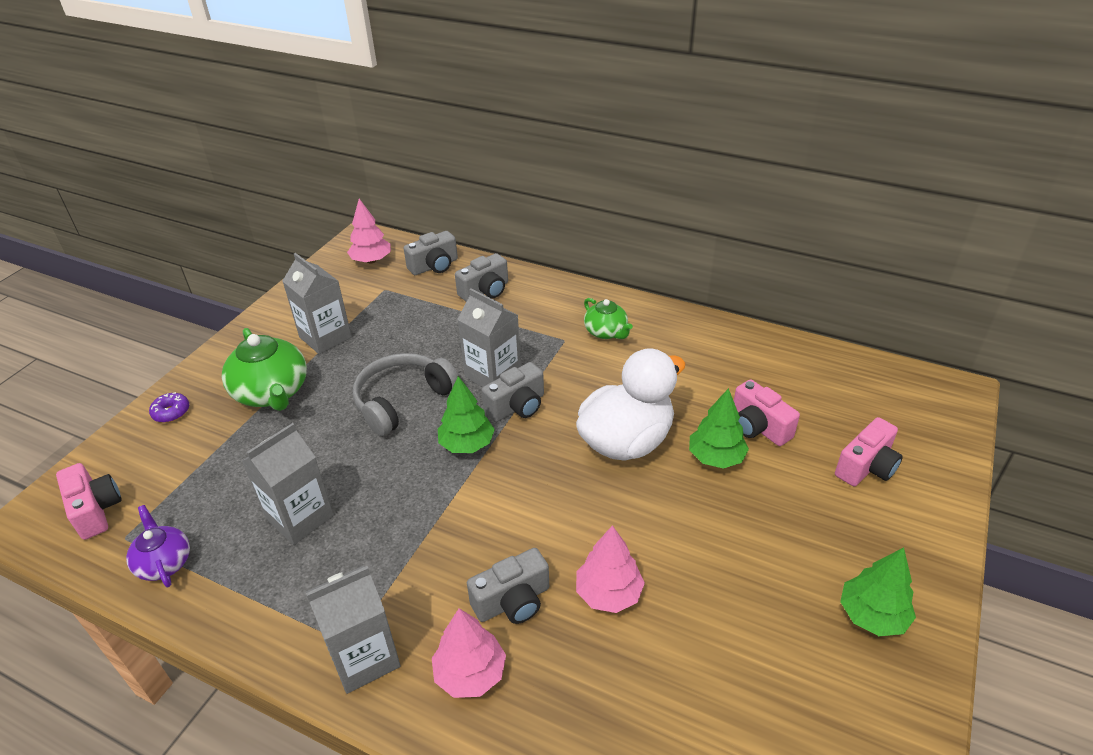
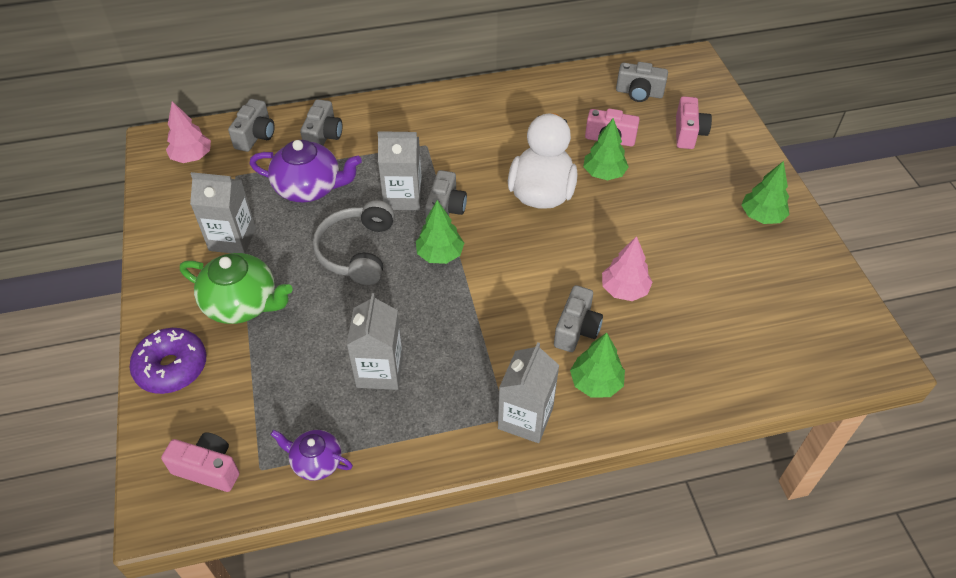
camera: 40 degrees left, 10 degrees up
(171, 412) = (172, 367): purple donut -> purple donut, size x1.96
(426, 327) = (309, 188): none -> purple teapot
(470, 673) = (596, 383): pink tree -> green tree
(606, 332) = (450, 124): green teapot -> none
(846, 395) = (639, 93): none -> grey camera

